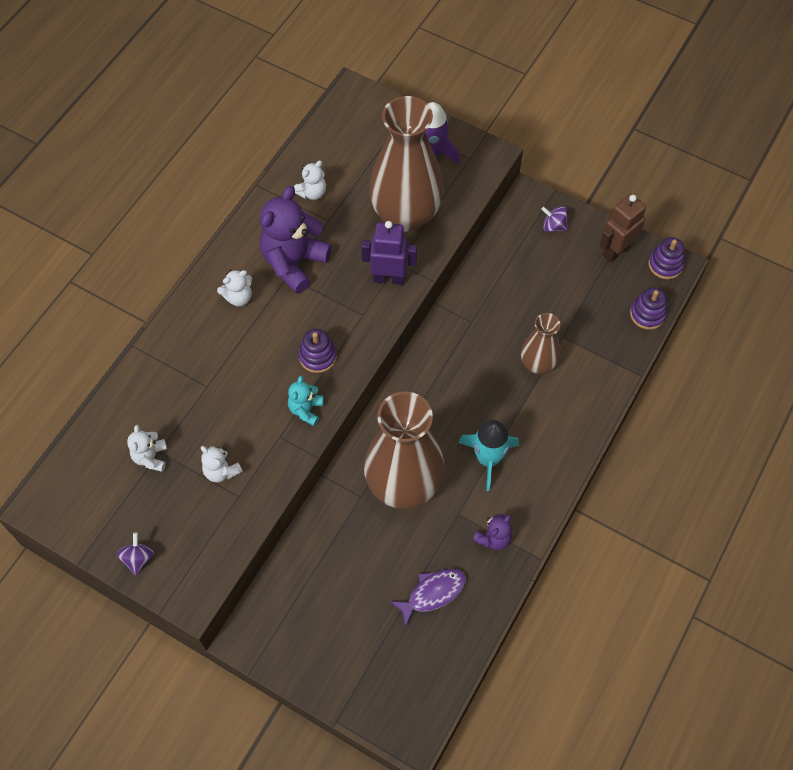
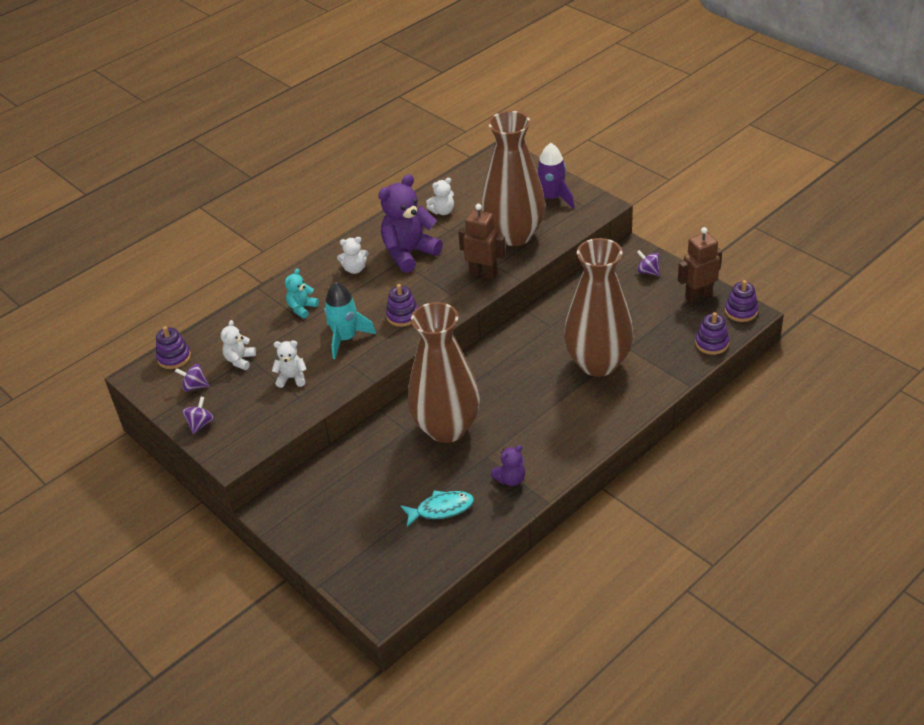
camera: 20 degrees right, 20 degrees down
(69, 469) = (174, 357): none -> purple stacking toy
(111, 506) = (195, 386): none -> purple spinning top
(221, 471) = (292, 378): white teddy bear -> white teddy bear turned 120 degrees clockwise
(306, 410) = (378, 349): turquoise teddy bear -> turquoise teddy bear (302, 308)
(389, 278) = (483, 273): purple robot -> brown robot
(433, 593) = (441, 509): purple fish -> turquoise fish
(488, 458) = (528, 422): turquoise rocket -> turquoise rocket (345, 338)
(537, 364) = (598, 363): brown vase -> brown vase, size x1.91

